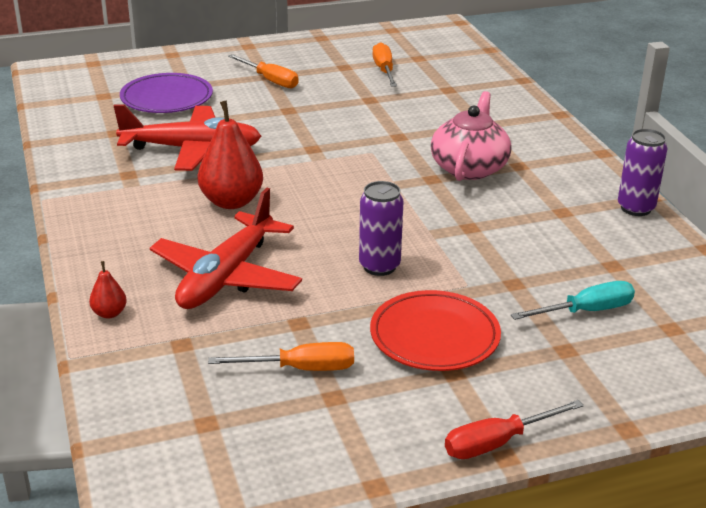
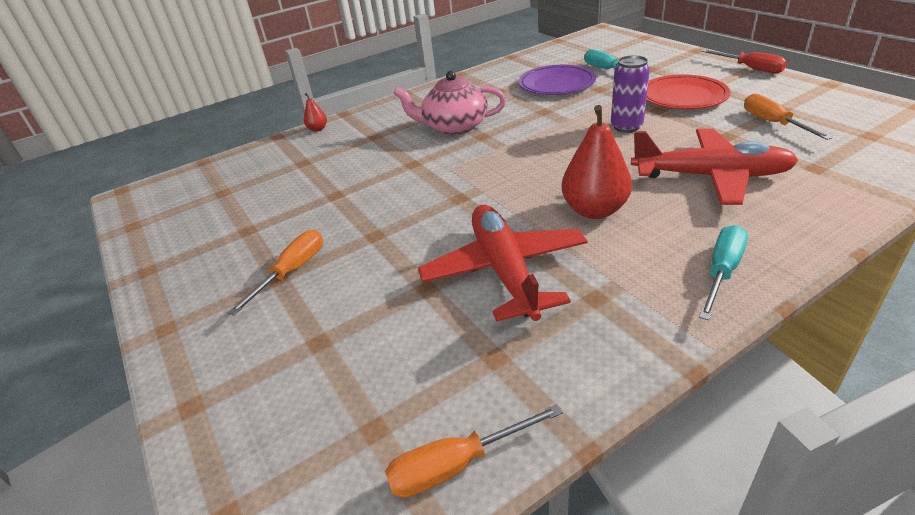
camera: 100 degrees left, 5 degrees up
(99, 228) = (722, 271): none -> turquoise screwdriver
(109, 313) = (832, 211): red pear -> red pear (317, 129)
(167, 98) = (367, 346): purple plate -> purple plate (556, 84)
(384, 70) = (258, 203): orange screwdriver -> orange screwdriver (457, 465)
(635, 208) = (478, 75): purple can -> none

